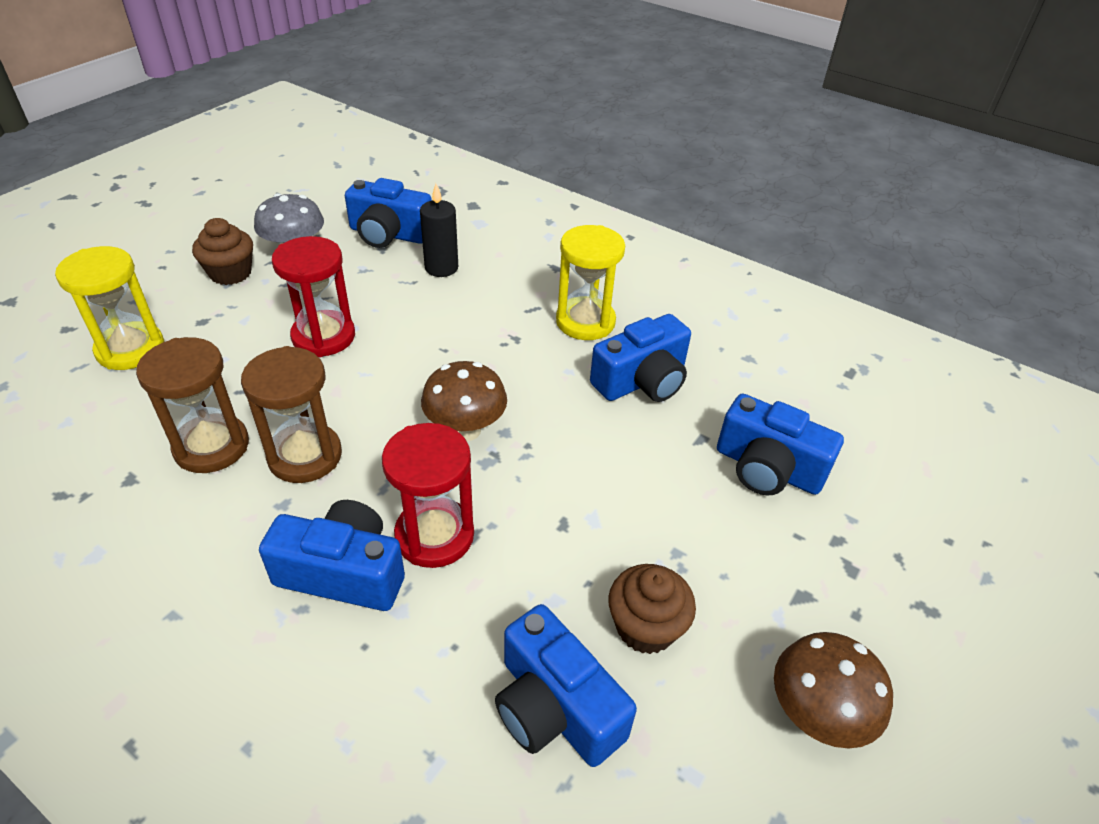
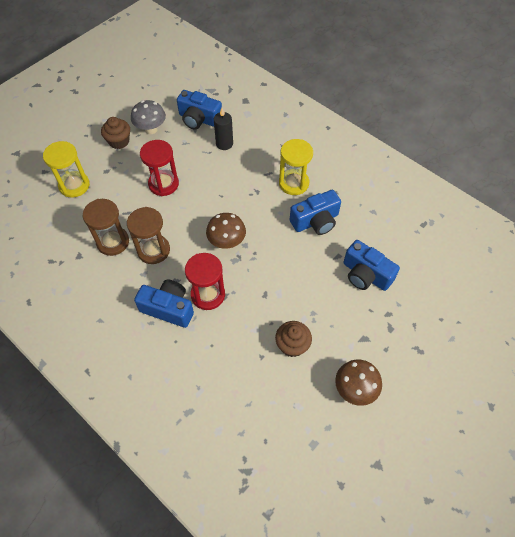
camera: 10 degrees right, 15 degrees up
(555, 707) = (249, 374): blue camera -> none

